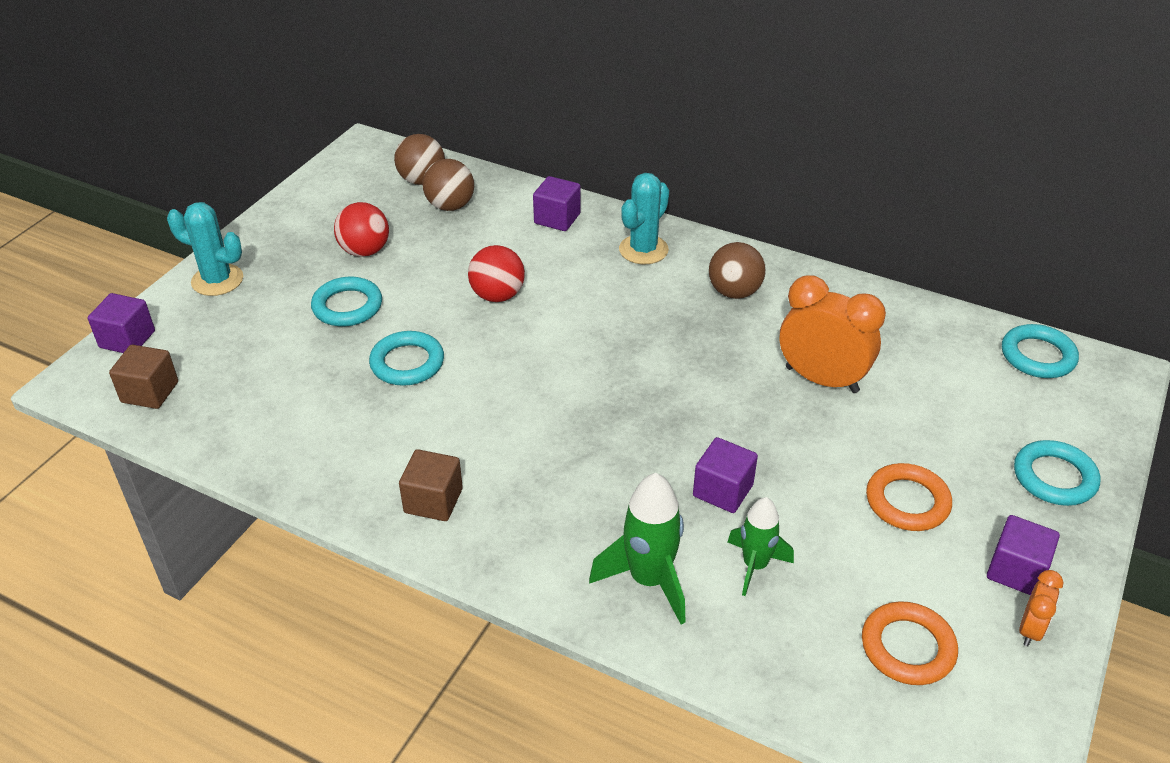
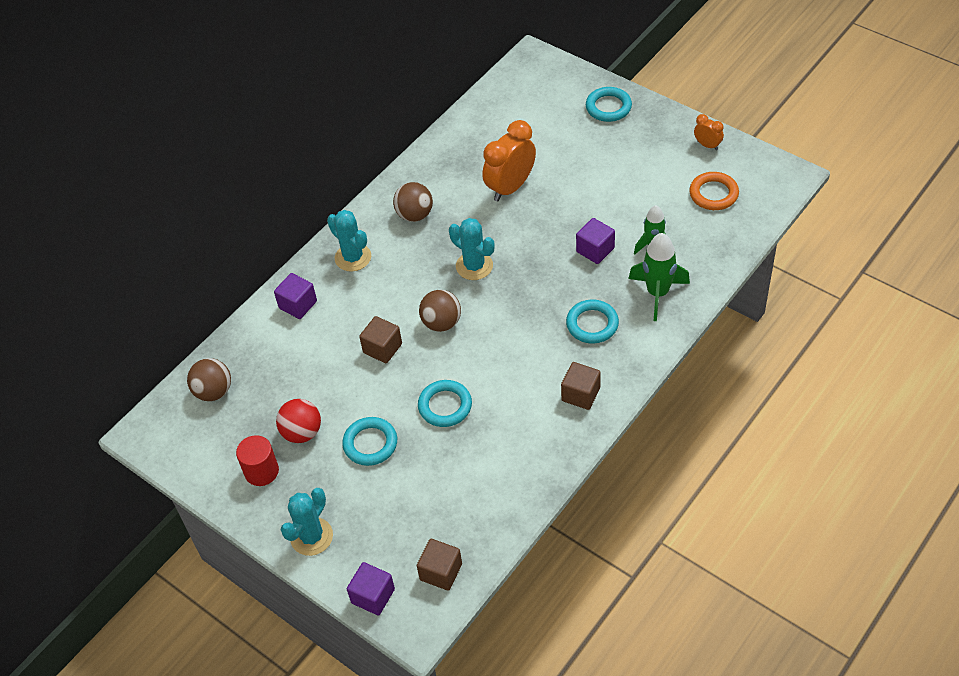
camera: 75 degrees left, 10 degrees up
(311, 230) = (261, 471): none -> red cylinder
(450, 206) = (258, 373): brown ball -> brown ball (441, 323)
(497, 295) = (382, 348): red ball -> brown cube
(656, 360) = (474, 266): none -> turquoise cactus
(907, 502) = (616, 171): orange ring -> none
(1016, 571) = (670, 140): purple cube -> none
(1037, 356) = (511, 86): turquoise ring -> turquoise ring (592, 324)

